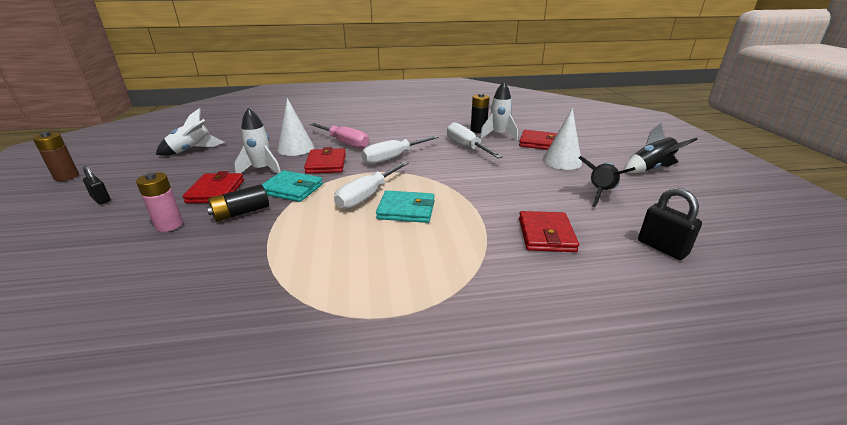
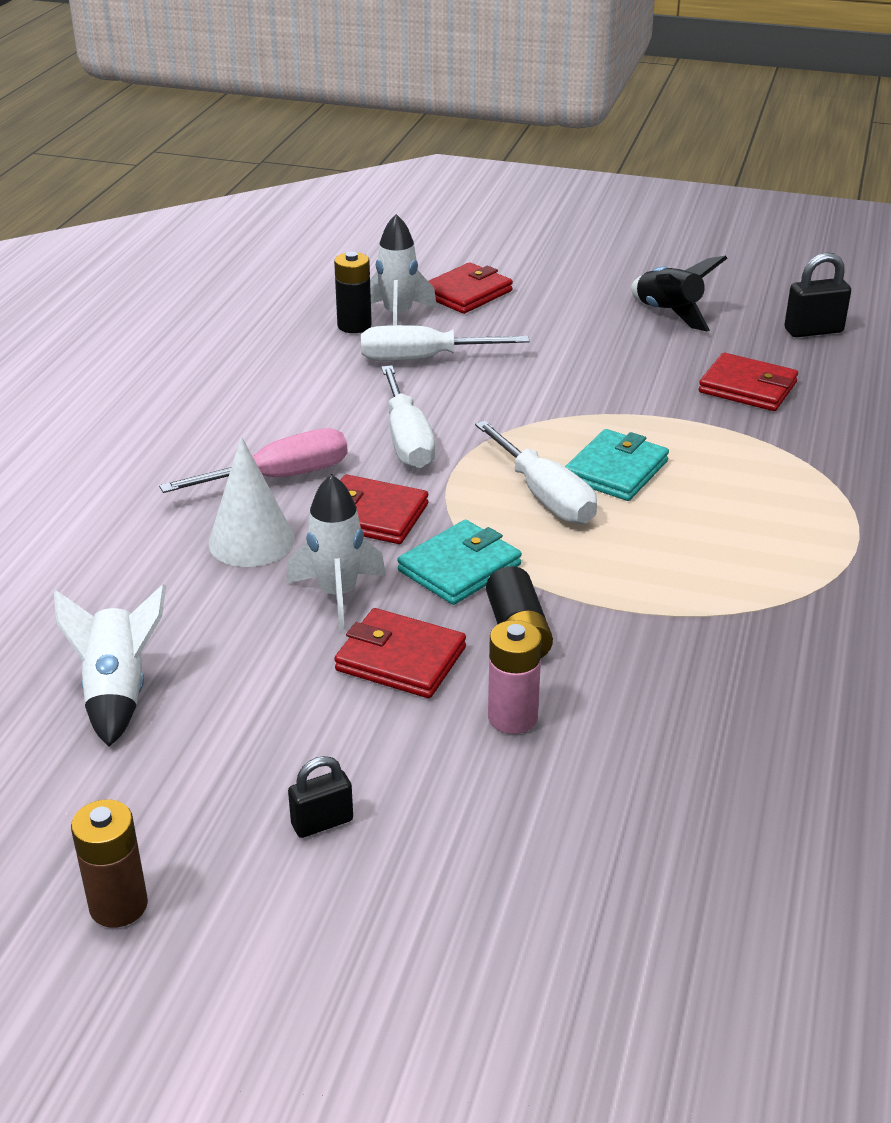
camera: 65 degrees left, 5 degrees up
(562, 161) = (550, 302): white cone -> none
(650, 169) = (626, 254): black rocket -> none

